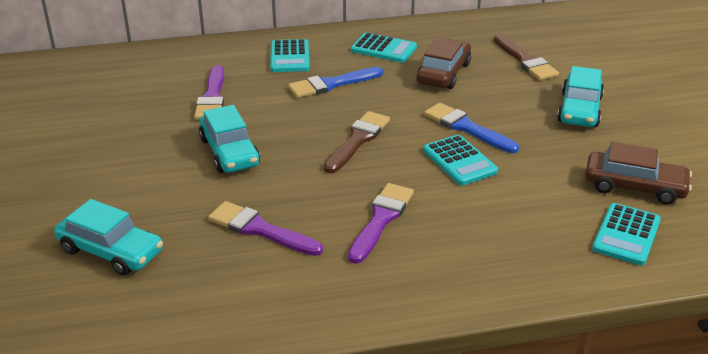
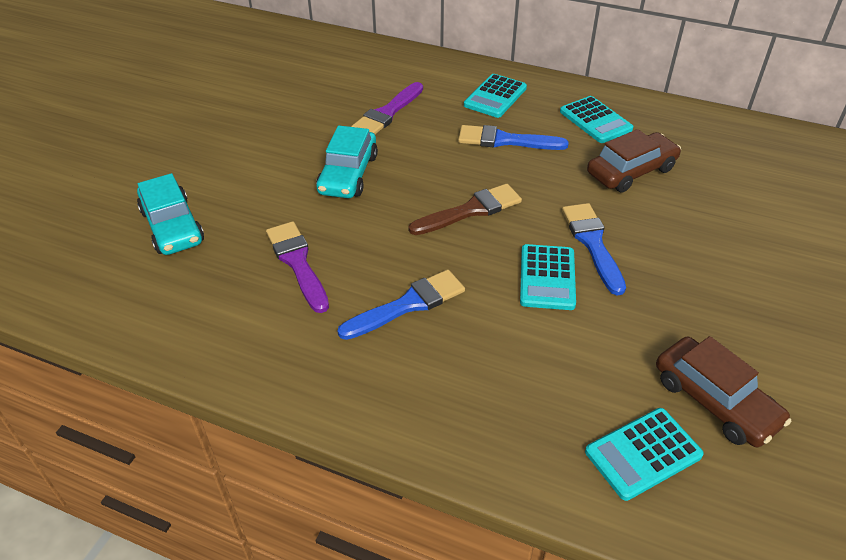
camera: 35 degrees right, 10 degrees up
(381, 219) = (408, 304): purple brush -> blue brush
(525, 61) = (741, 191): brown brush -> none
(579, 109) = (745, 276): turquoise car -> none

